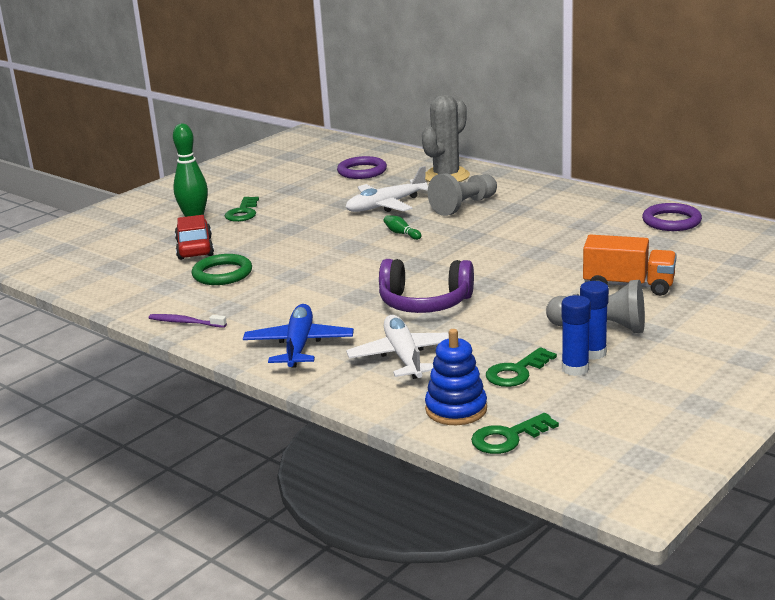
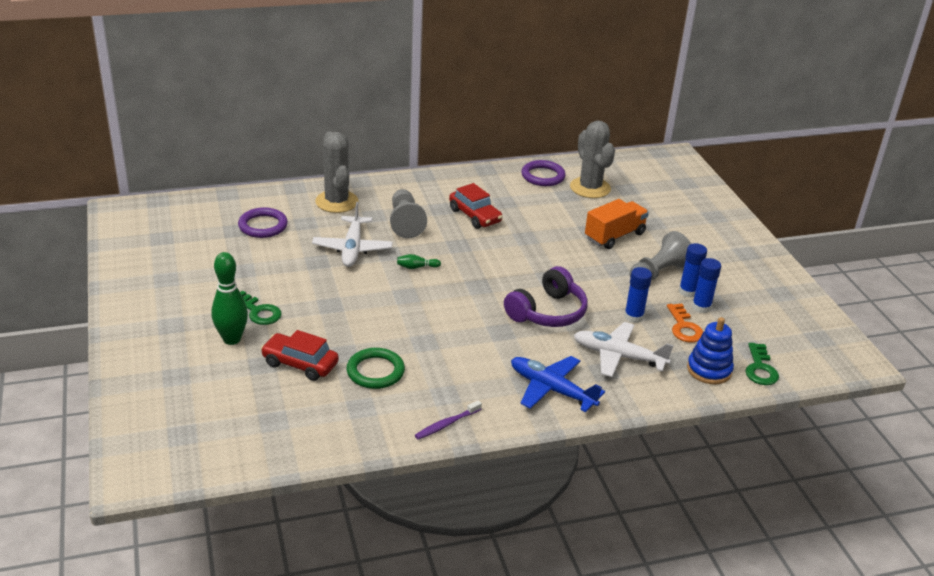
camera: 60 degrees left, 10 degrees up
(489, 342) = (633, 317): none -> blue glue stick
(517, 372) = (684, 327): green key -> orange key
(532, 223) = (475, 216): none -> red car
(700, 245) = (590, 188): none -> grey cactus

